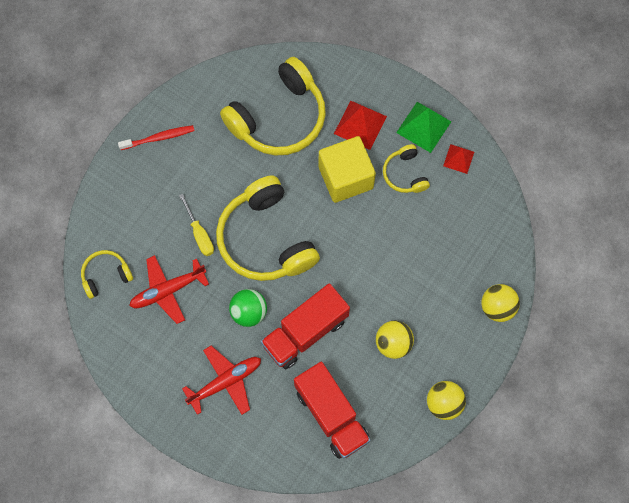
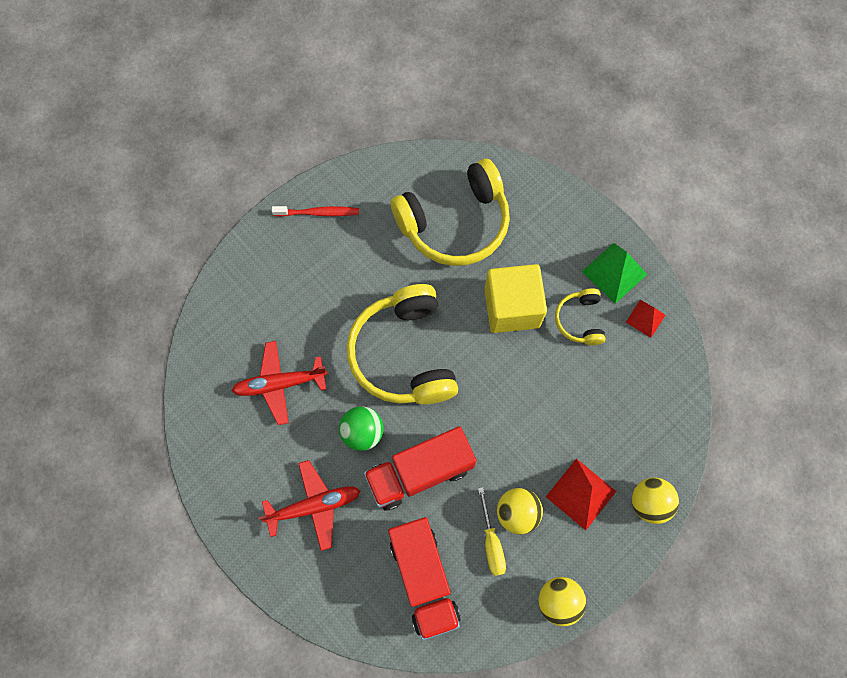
camera: 15 degrees right, 0 degrees up
(106, 275) = (217, 349): yellow headphones -> none
(199, 234) = (332, 329): yellow screwdriver -> yellow screwdriver (491, 542)
(360, 125) = (543, 253): red pyramid -> red pyramid (581, 493)

